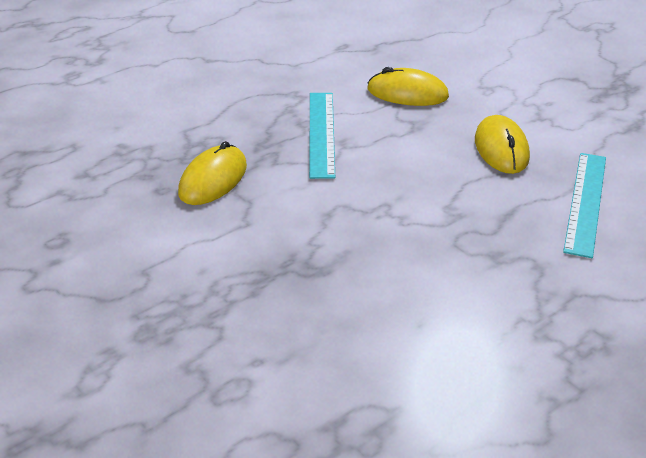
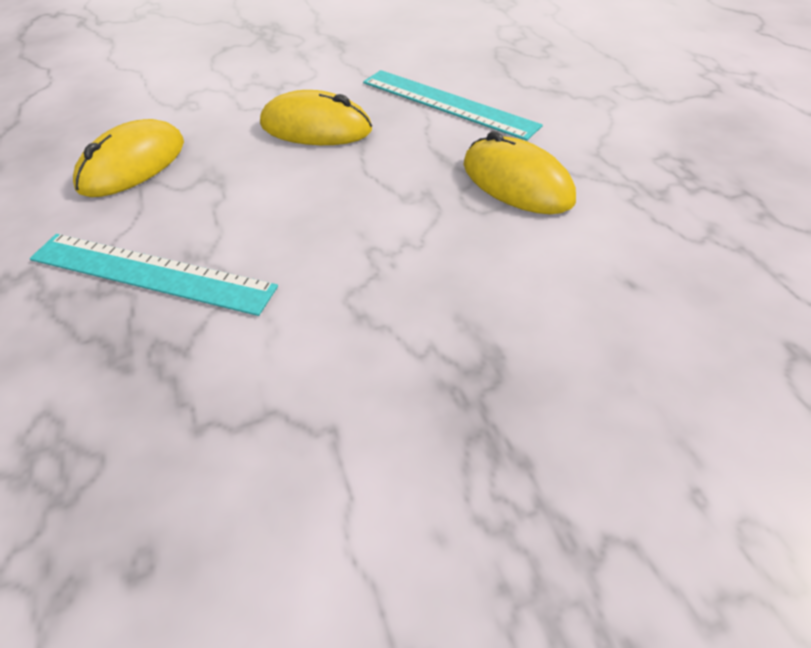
camera: 70 degrees left, 10 degrees up
(213, 179) = (169, 457): yellow mouse -> yellow mouse (517, 182)

